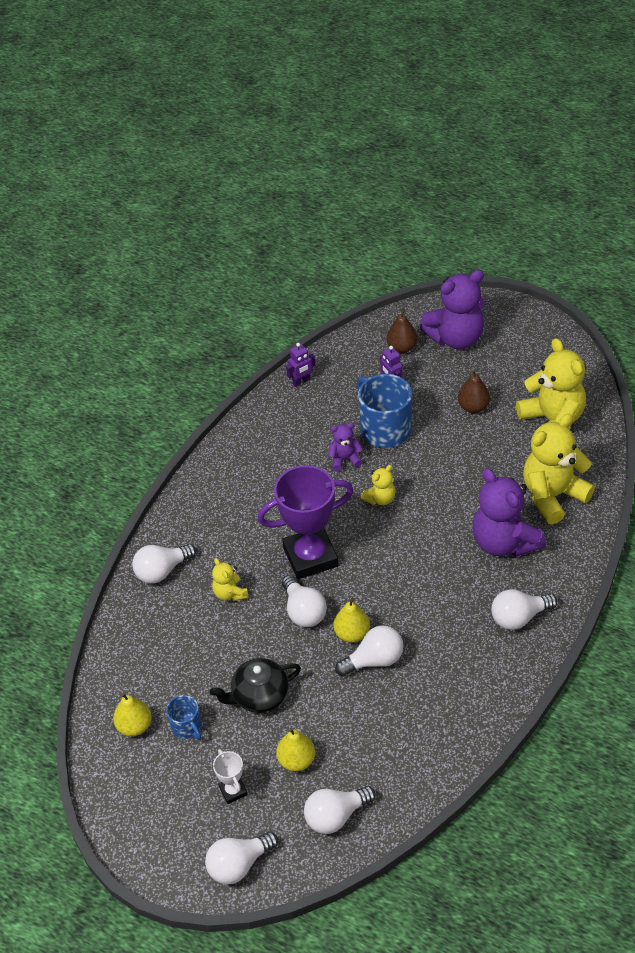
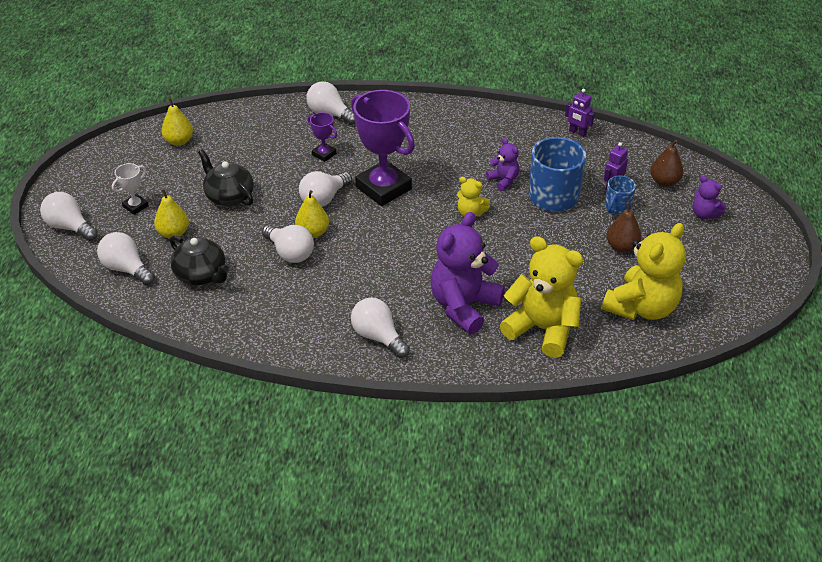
camera: 65 degrees right, 5 degrees down
(187, 727) = (187, 167): blue mug -> blue mug (617, 207)
(230, 593) = (324, 154): yellow teddy bear -> purple trophy
(375, 746) = (201, 275): none -> black teapot
(456, 338) = (704, 214): purple teddy bear -> purple teddy bear, size x0.49

